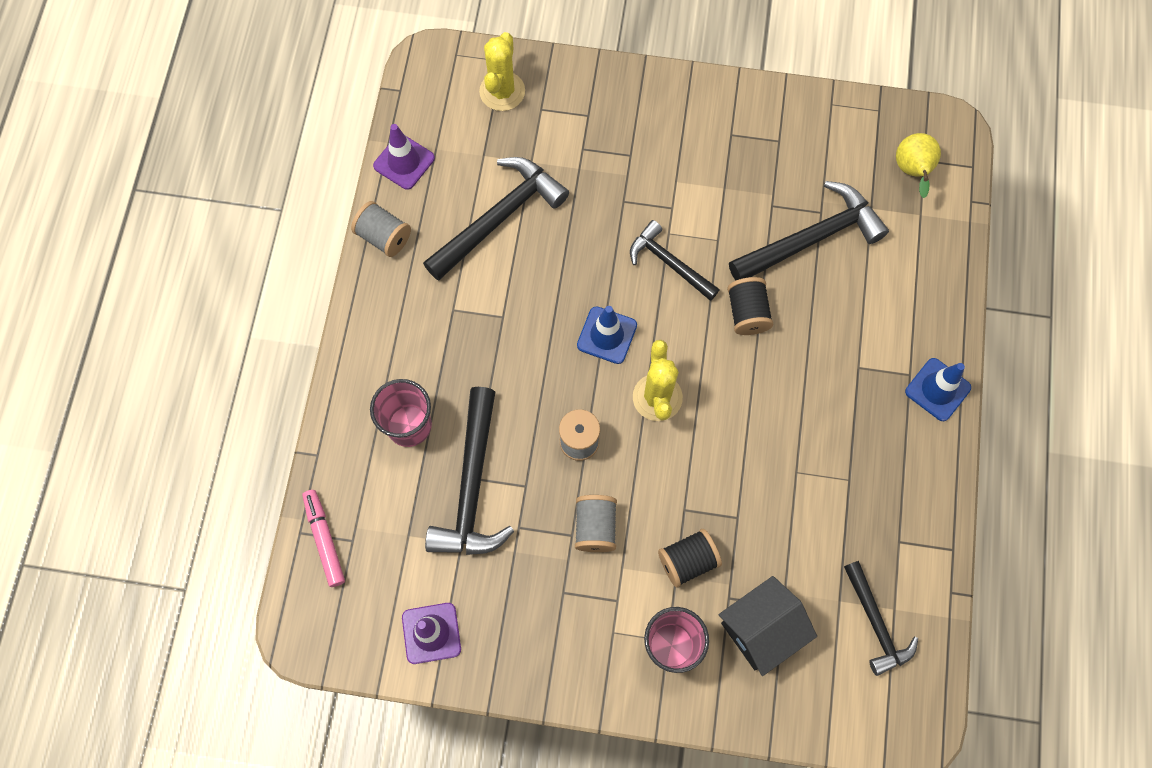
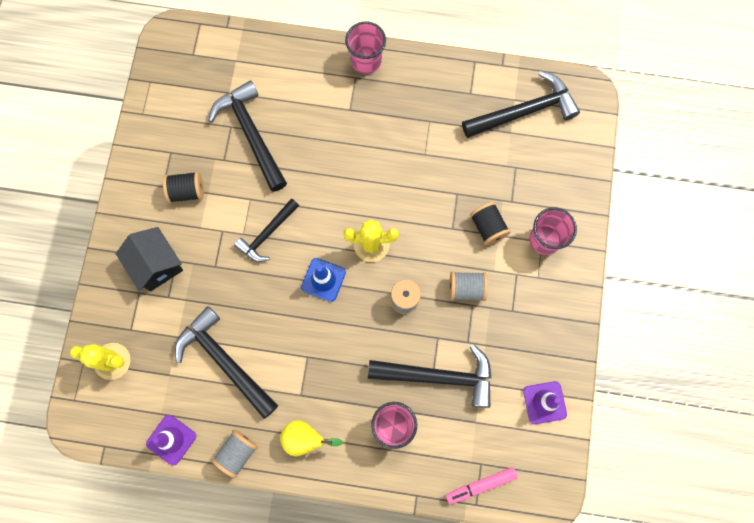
camera: 90 degrees left, 5 degrees up
(747, 313) = (308, 181): black spool -> black spool (187, 191)
(761, 629) = (531, 182): black house -> black house (156, 265)
(875, 623) = (524, 111): black hammer -> black hammer, size x1.60
(912, 172) = (201, 63): yellow pear -> yellow pear (305, 438)
(937, 389) = (366, 61): blue traffic cone -> pink cup

